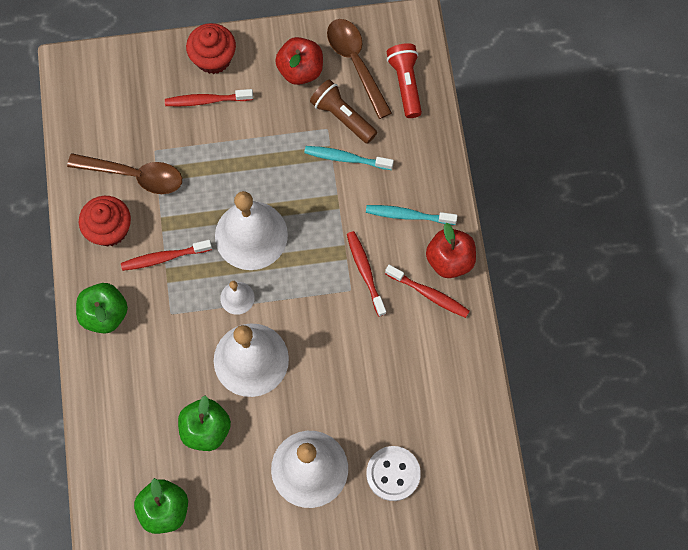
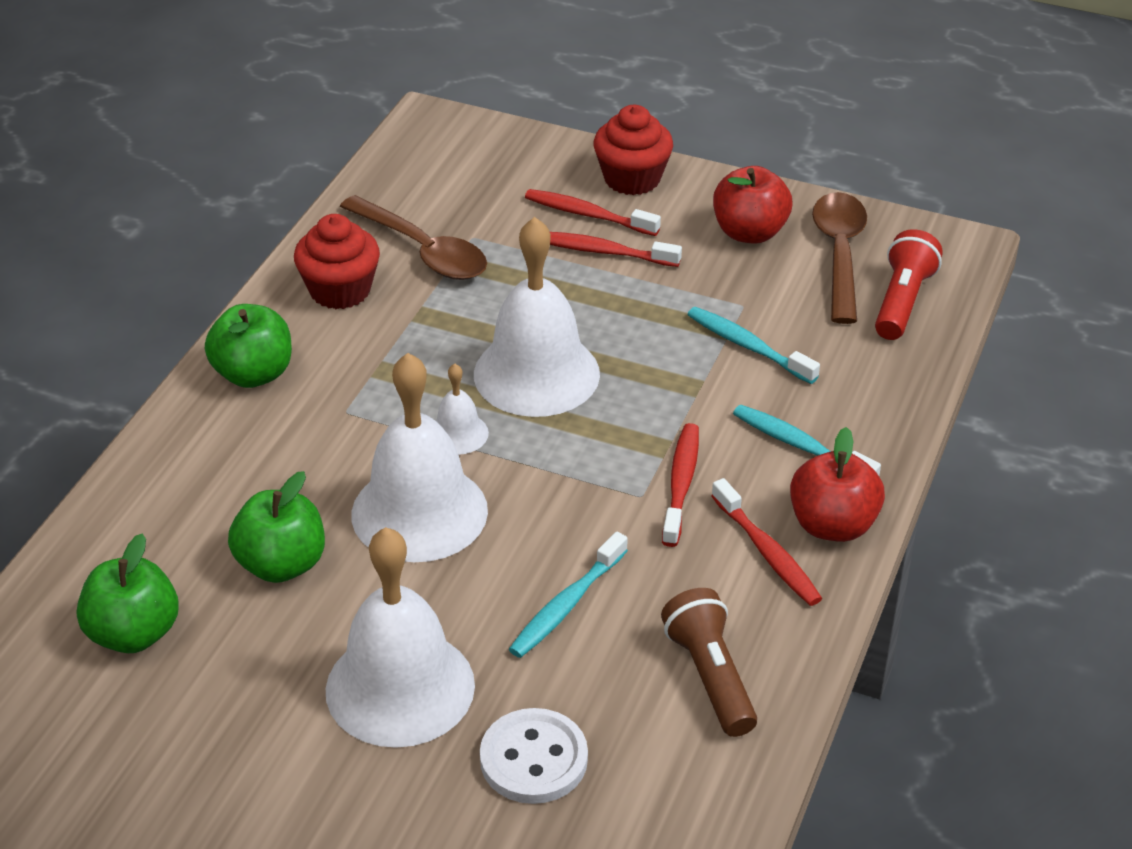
camera: 30 degrees right, 30 degrees down
(164, 257) = (389, 348): red toothbrush -> red toothbrush (603, 252)
(342, 116) = (776, 301): brown flashlight -> brown flashlight (710, 676)
(355, 378) = (566, 605): none -> turquoise toothbrush

